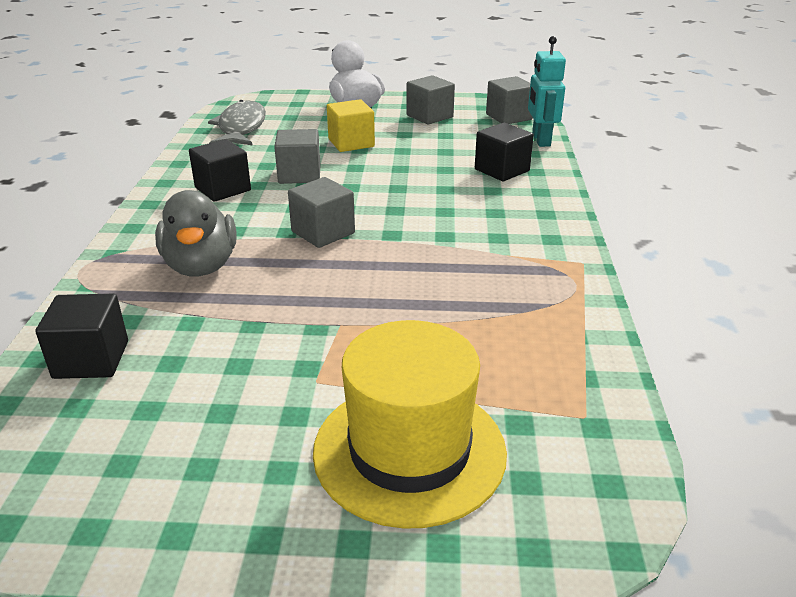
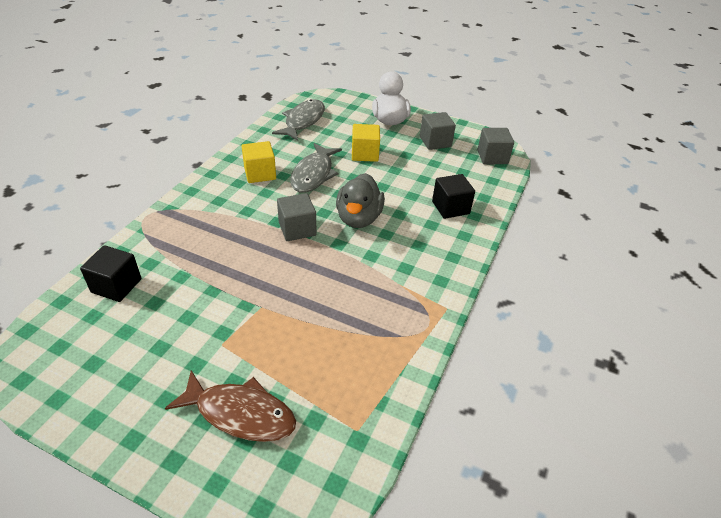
camera: 20 degrees right, 10 degrees up
(201, 266) = (211, 234): grey duck -> grey duck (359, 218)
(223, 189) = (260, 173): black cube -> yellow cube
(299, 175) = (313, 174): grey cube -> grey fish
(409, 451) = (240, 413): yellow hat -> brown fish
(540, 140) = (499, 186): turquoise robot -> none

